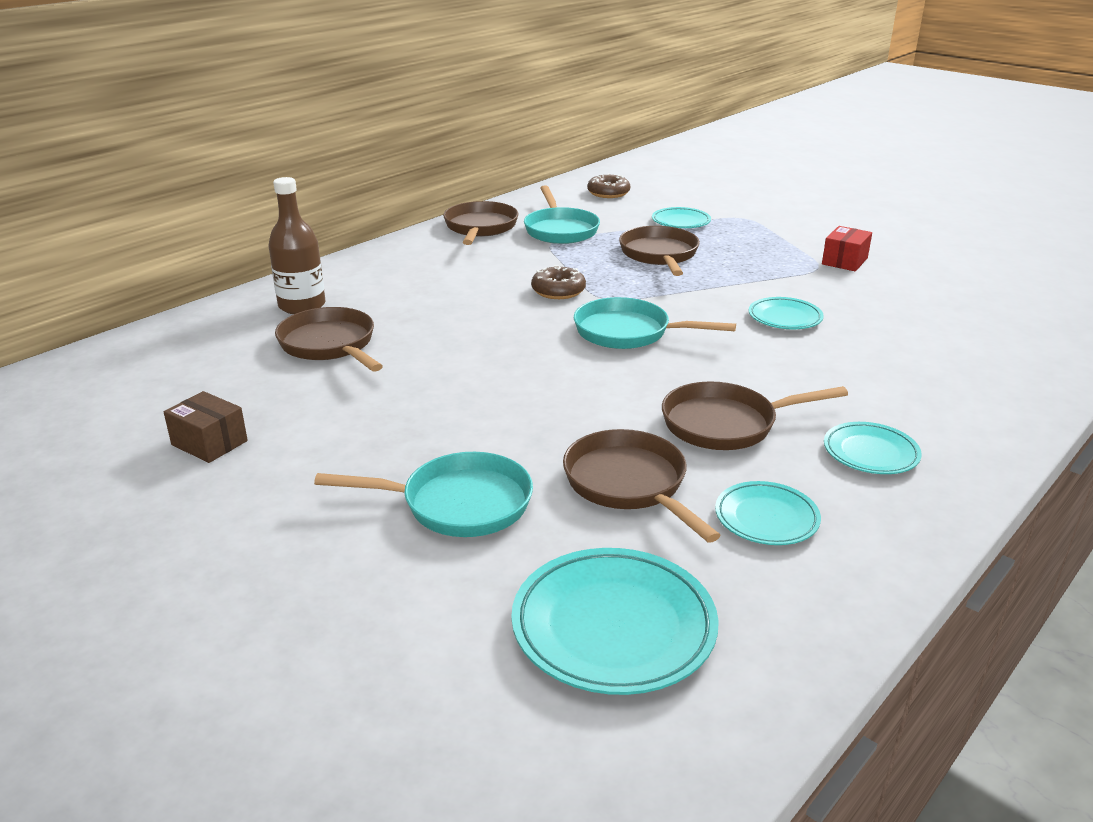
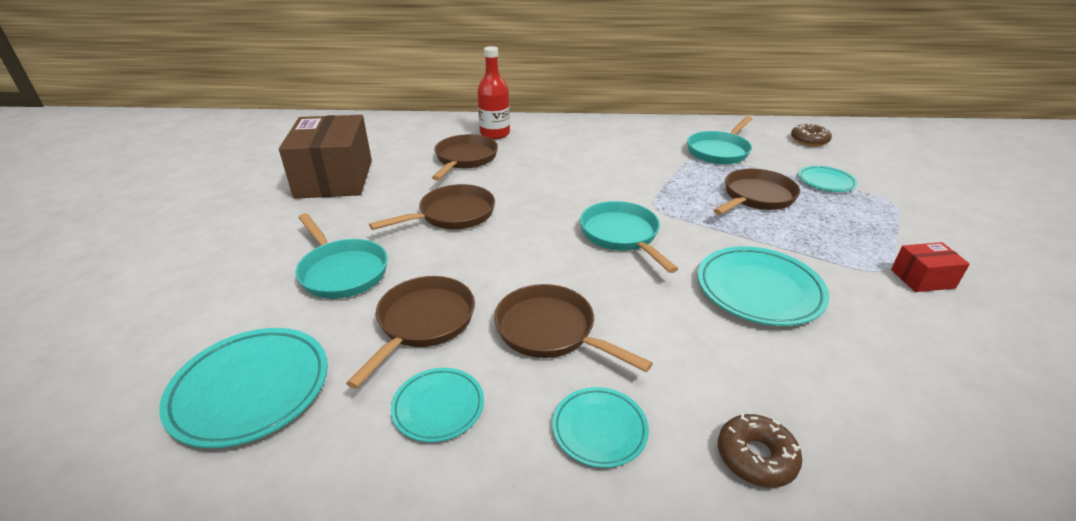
camera: 50 degrees right, 5 degrees up
(209, 443) = (335, 179): brown box -> brown box, size x2.22
(302, 306) = (495, 134): brown bottle -> red bottle
(480, 228) = (670, 130): brown pan -> brown pan (452, 215)
(558, 291) = (635, 188): brown donut -> brown donut (756, 457)
(785, 318) = (759, 290): turquoise plate -> turquoise plate, size x1.71

